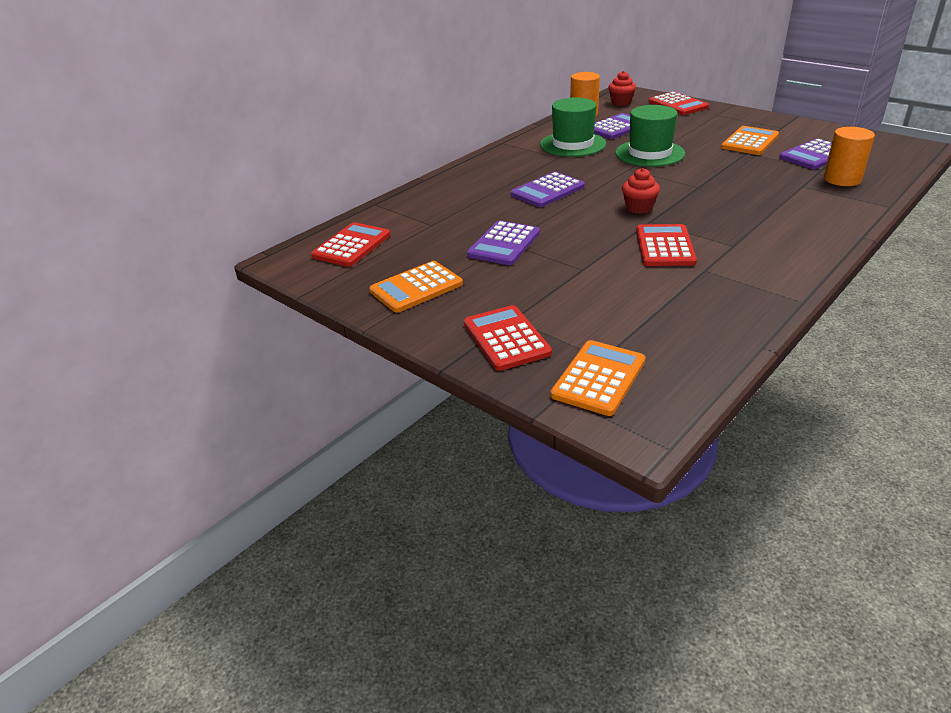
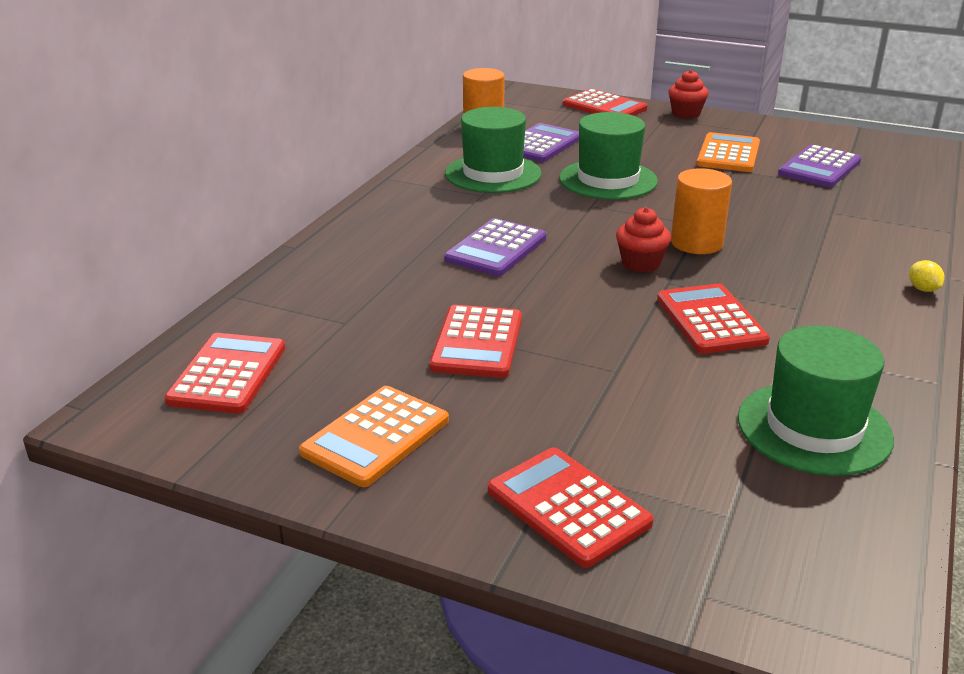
camera: 20 degrees left, 5 degrees down
(504, 244) = (477, 342): purple calculator -> red calculator
(599, 378) = (745, 553): orange calculator -> none
(621, 102) = (526, 107): red cupcake -> red cupcake (686, 114)
(692, 317) = (814, 428): none -> green hat
(836, 242) = (923, 289): none -> yellow lemon
(842, 179) = (873, 198): orange cylinder -> orange cylinder (696, 243)

